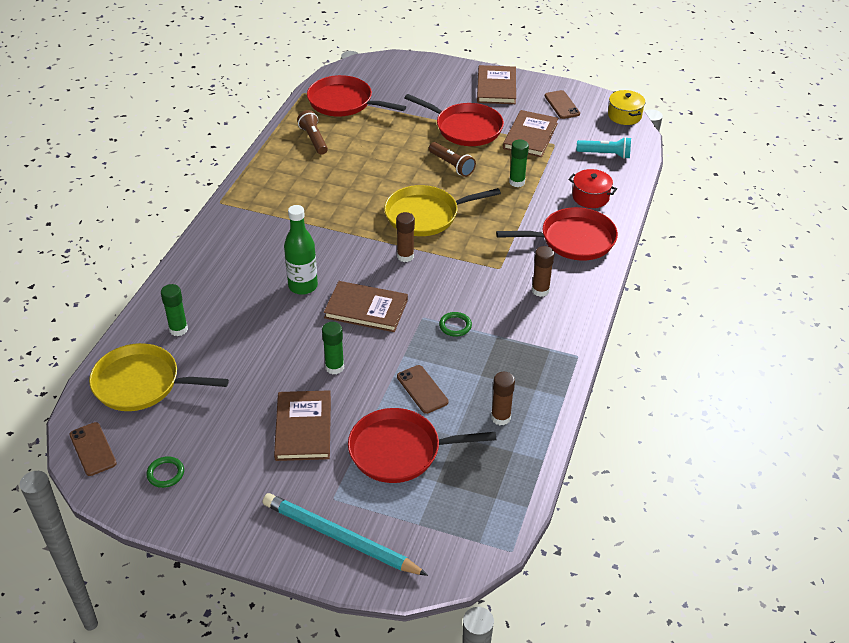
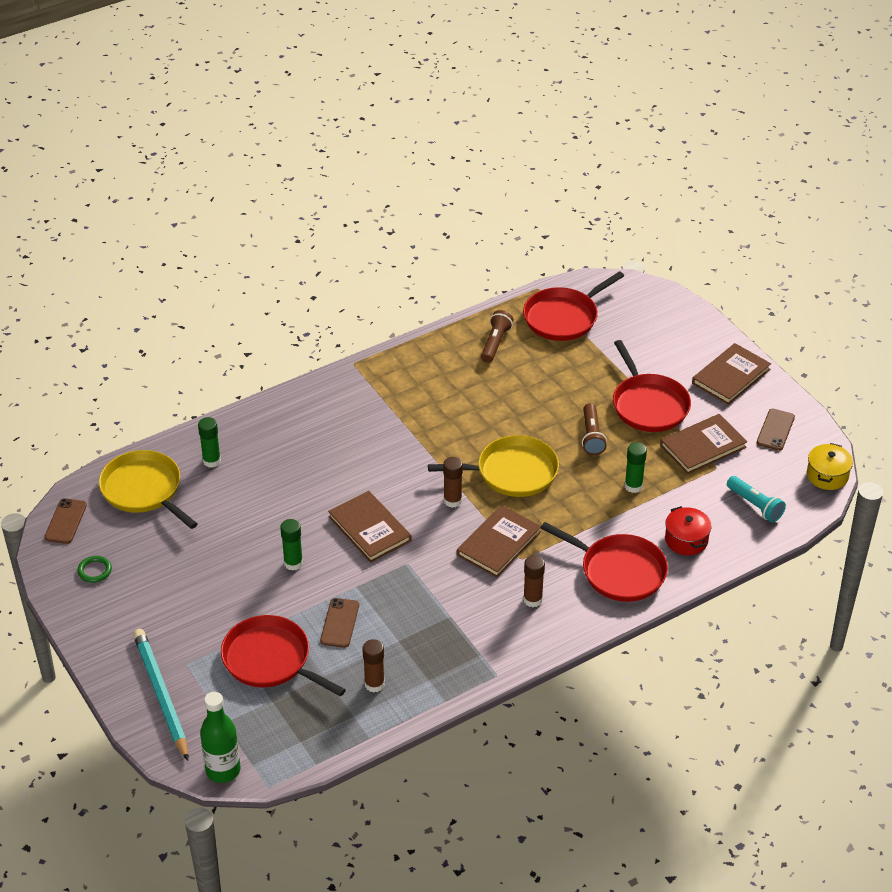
camera: 40 degrees right, 0 degrees up
(303, 286) = (341, 479): green bottle -> green bottle (223, 770)
(303, 428) = (220, 597): brown book -> brown book (498, 543)
(343, 102) = (563, 317): red pan -> red pan turned 105 degrees counterclockwise
(425, 215) = (512, 472): yellow pan -> yellow pan turned 150 degrees clockwise
(455, 326) = (425, 587): green ring -> none

